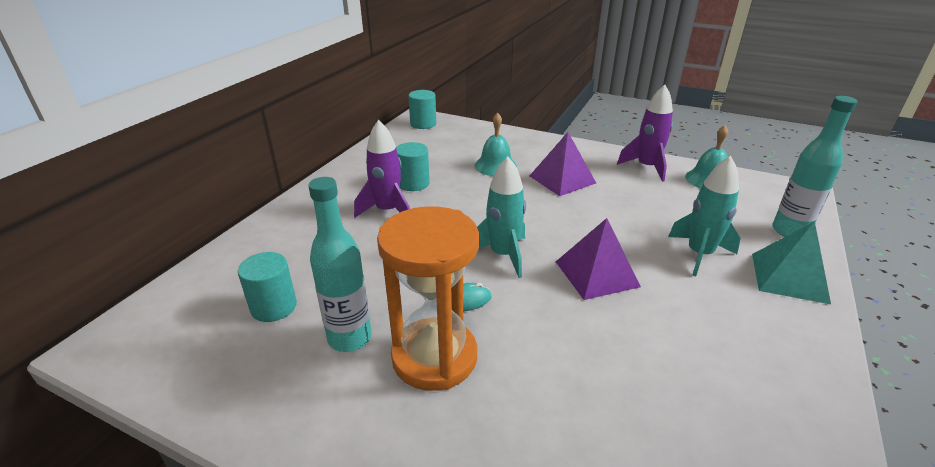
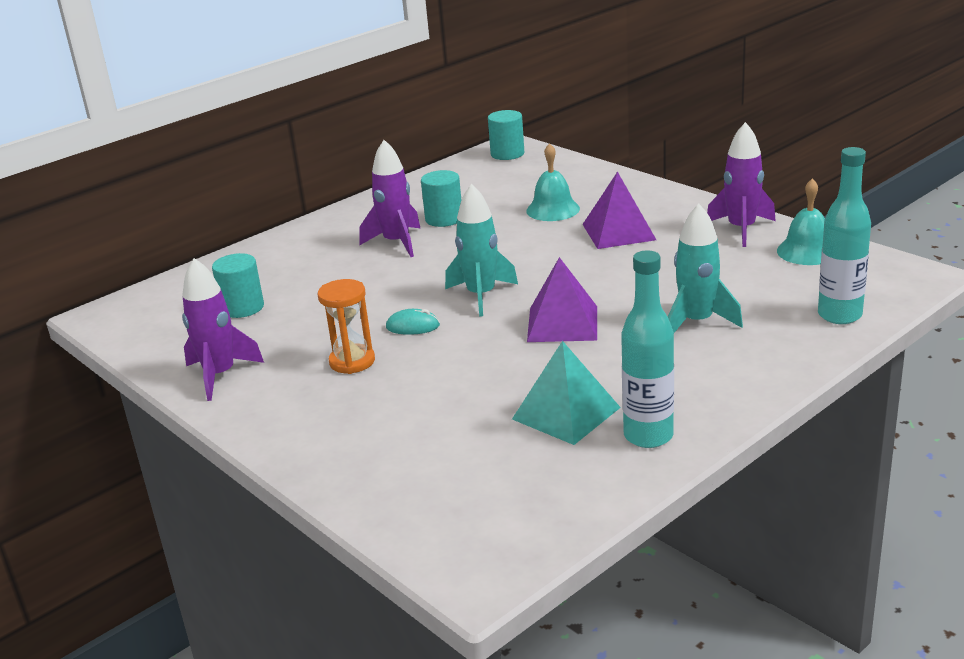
camera: 25 degrees right, 5 degrees down
(293, 409) = (220, 375): none -> purple rocket
(350, 338) = (291, 338): turquoise bottle -> turquoise bottle (648, 436)
(434, 357) = (352, 361): orange hourglass -> orange hourglass, size x0.57
(789, 277) = (775, 355): turquoise pyramid -> turquoise pyramid (566, 413)

